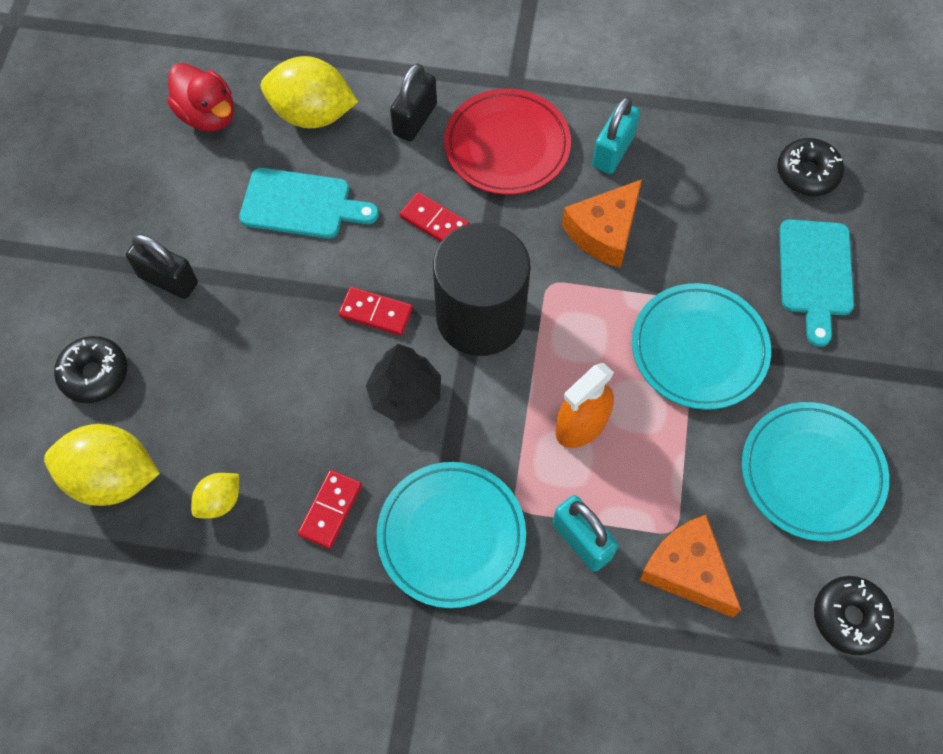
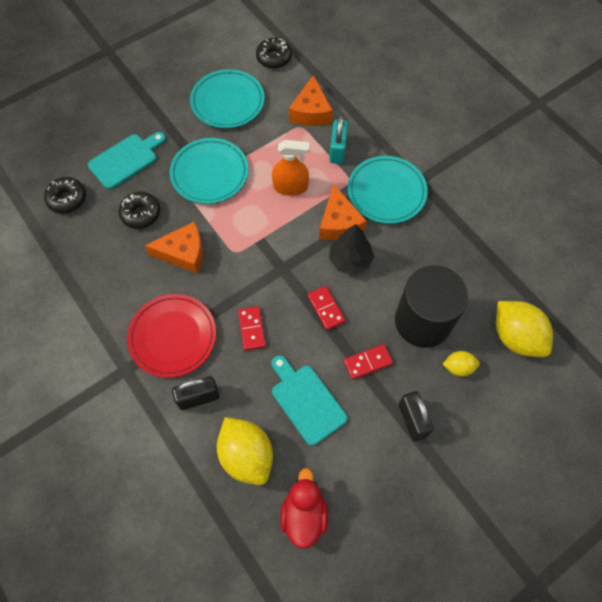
camera: 135 degrees left, 0 degrees up
(94, 374) = (489, 399): black donut -> black donut (141, 214)
(220, 501) = (473, 285): yellow lemon -> yellow lemon (458, 367)
(330, 510) = (427, 241): red domino -> red domino (367, 362)
(468, 431) = (339, 223): none -> orange cheese
(480, 316) = (281, 265): black cylinder -> black cylinder (423, 321)
(613, 151) = (130, 287): turquoise padlock -> none

